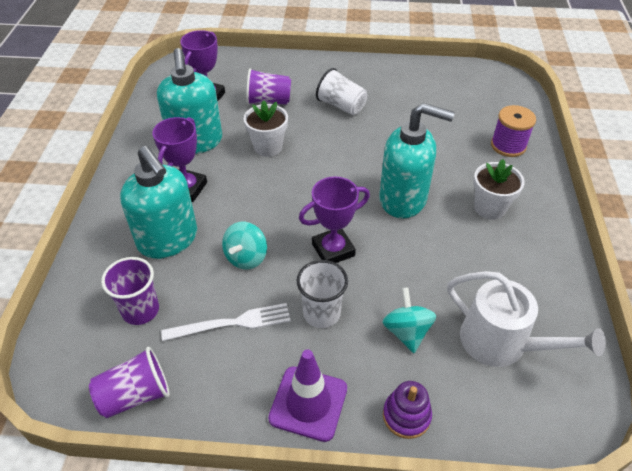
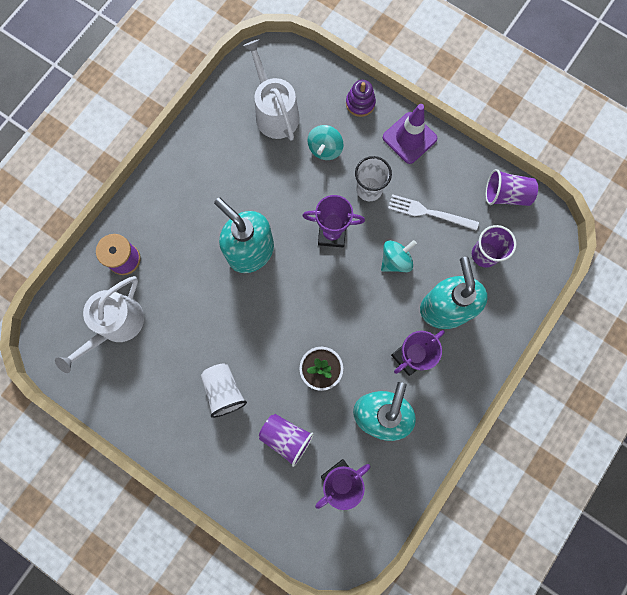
camera: 150 degrees left, 30 degrees up
(466, 107) = (116, 325): none -> white watering can
(489, 208) = (195, 208): white flower pot -> none

